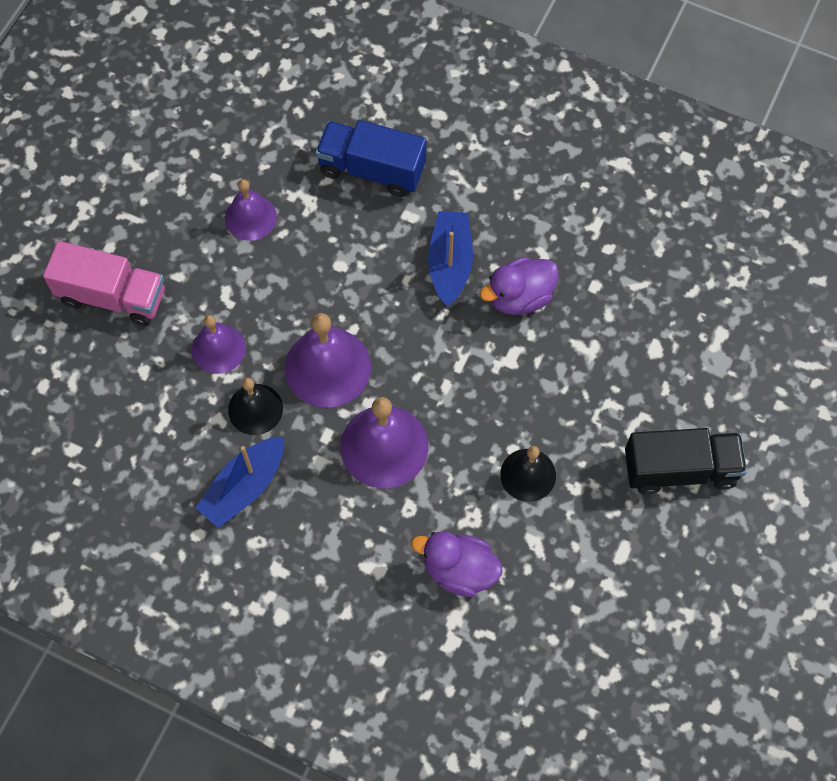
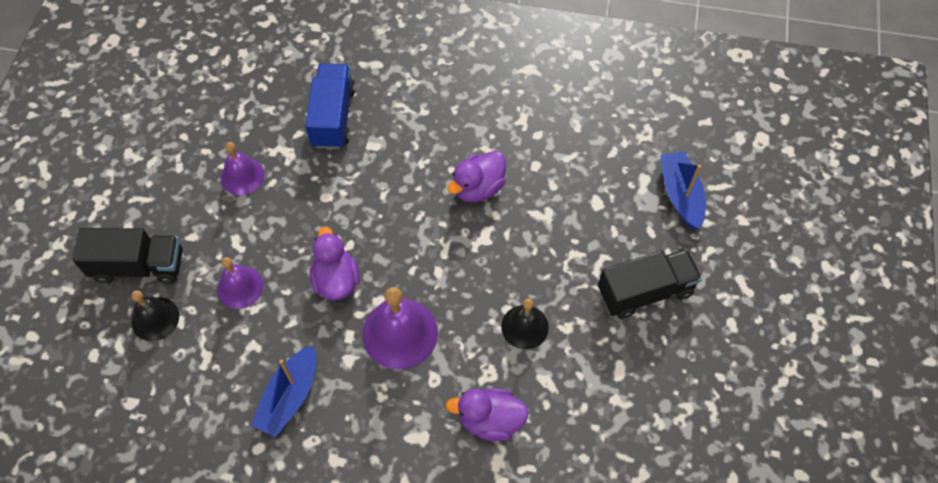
camera: 15 degrees left, 5 degrees down
(112, 296) = (138, 266): pink truck -> black truck
(255, 409) = (283, 329): black bell -> black bell (155, 319)
(327, 367) = (336, 280): purple bell -> purple duck
(372, 169) = (333, 117): blue truck -> blue truck turned 90 degrees clockwise
(450, 263) = (415, 174): blue boat -> blue boat (680, 195)

